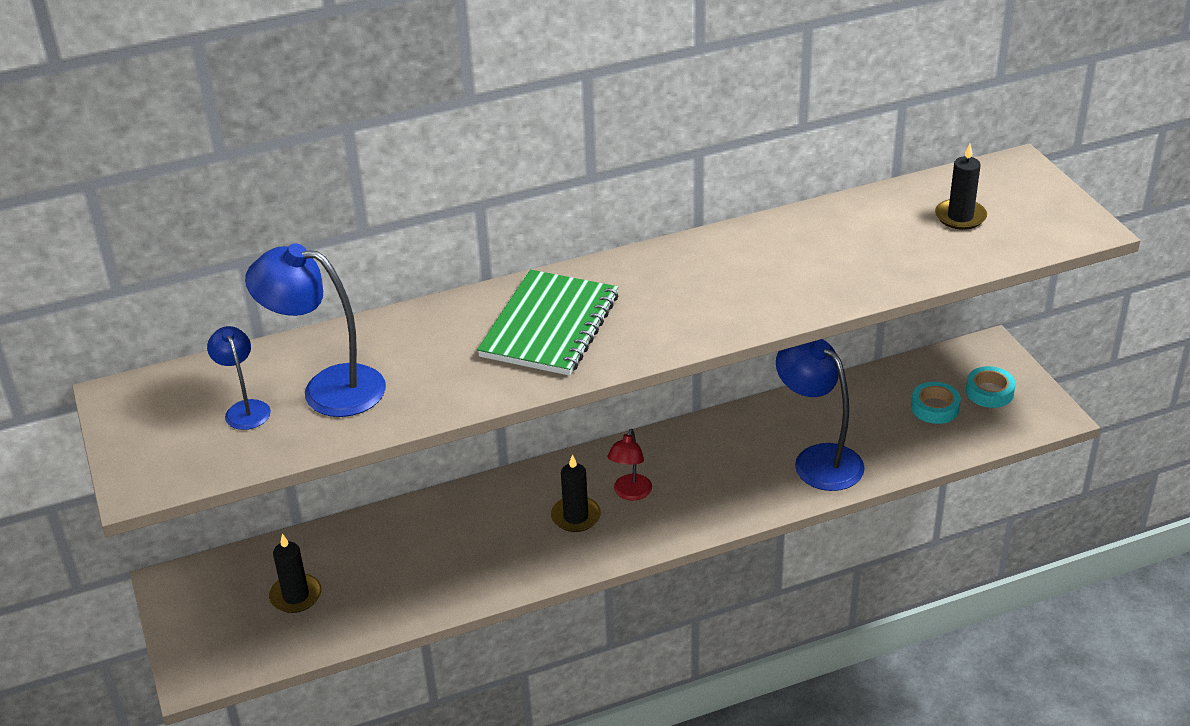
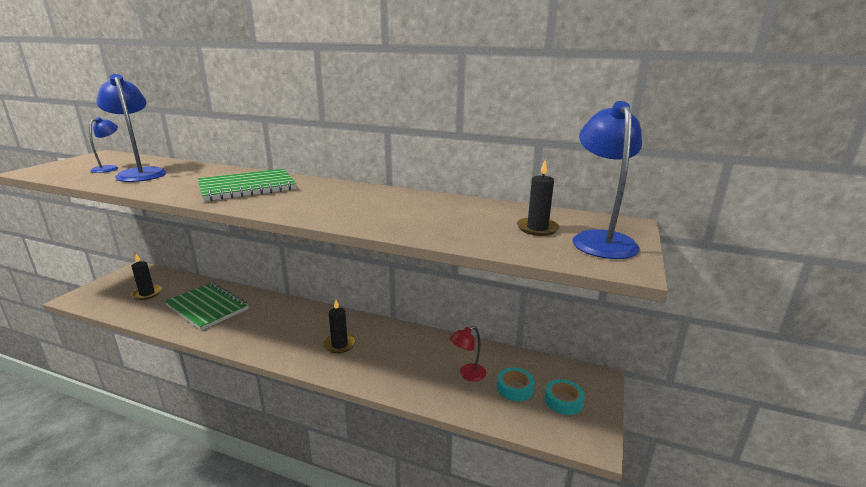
camera: 40 degrees right, 15 degrees down
(435, 551) = (207, 307): none -> green notebook
(576, 516) = (271, 327): black candle -> black candle (339, 345)
(630, 493) = (306, 332): red lamp -> red lamp (467, 374)
(818, 459) = (409, 372): blue lamp -> blue lamp (600, 239)

